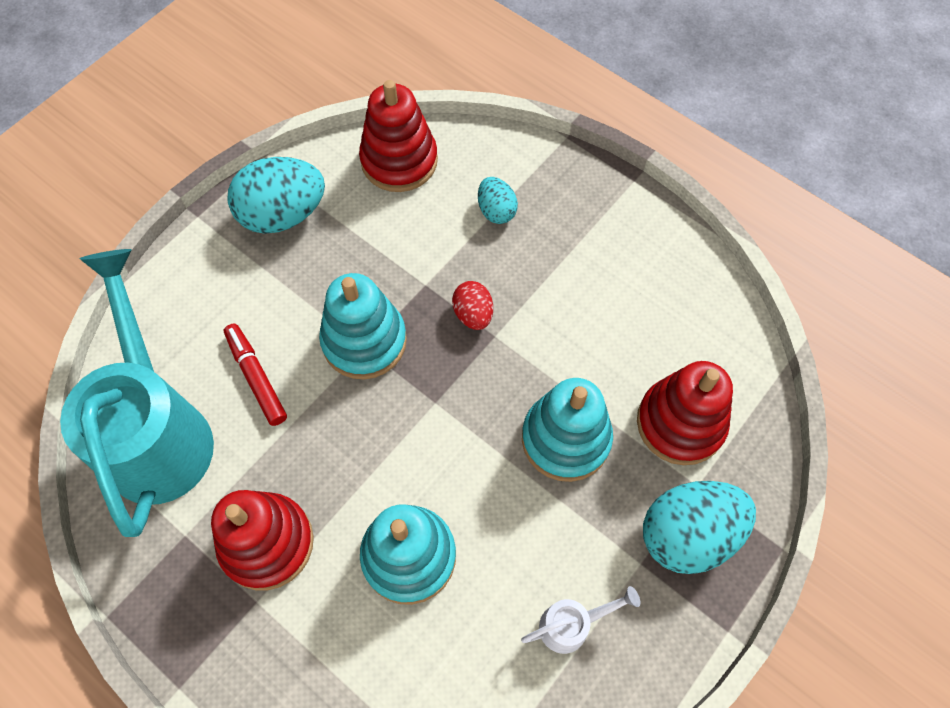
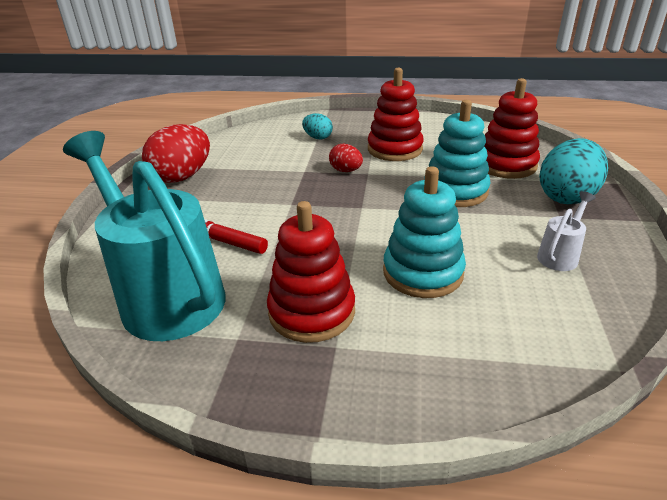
camera: 30 degrees left, 30 degrees down
(283, 214) = (182, 177): turquoise egg -> red egg
(364, 341) = (288, 201): turquoise stacking toy -> none
(399, 161) = (241, 140): red stacking toy -> red stacking toy (395, 149)

